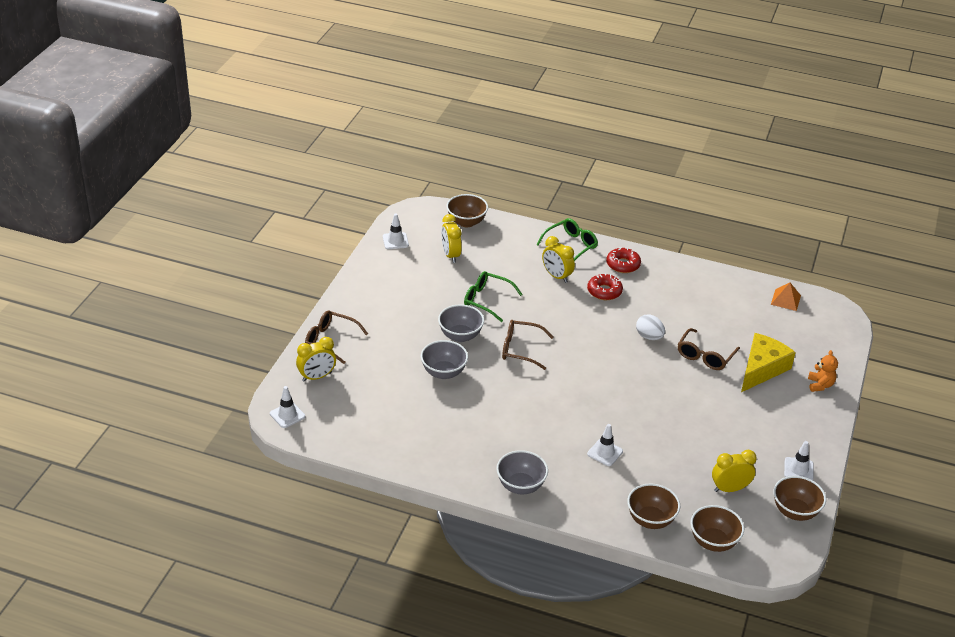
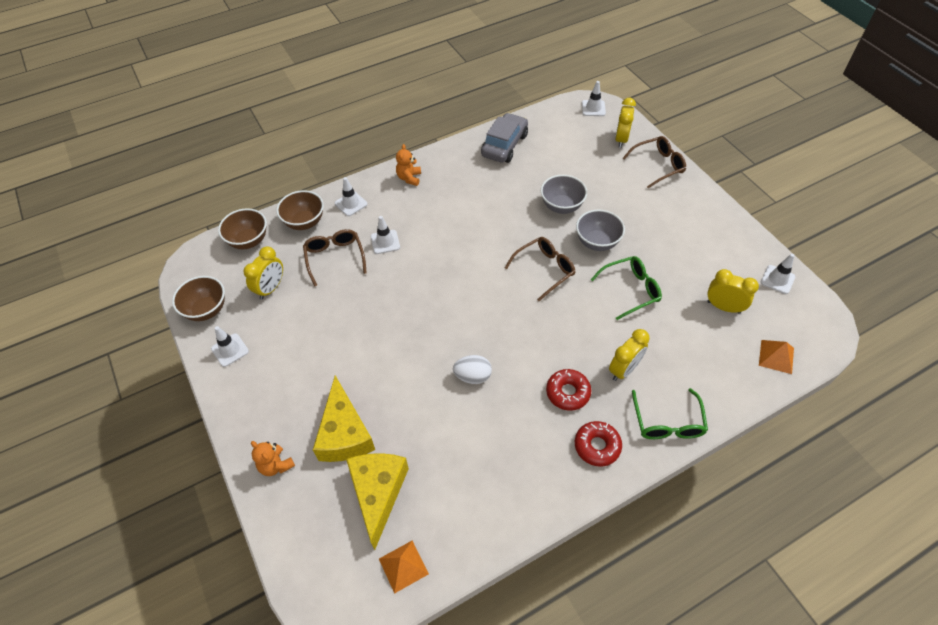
camera: 135 degrees right, 15 degrees up
(406, 447) = (504, 145): none -> grey car
(466, 222) = (776, 356): brown bowl -> orange pyramid
(520, 486) = (409, 178): grey bowl -> orange teddy bear
(556, 276) = (624, 369): yellow clock -> yellow clock turned 135 degrees clockwise
(595, 504) = (351, 204): none -> white traffic cone
(705, 356) = (406, 400): brown glasses -> brown glasses (335, 258)
(769, 332) = (378, 493): none -> yellow cheese

